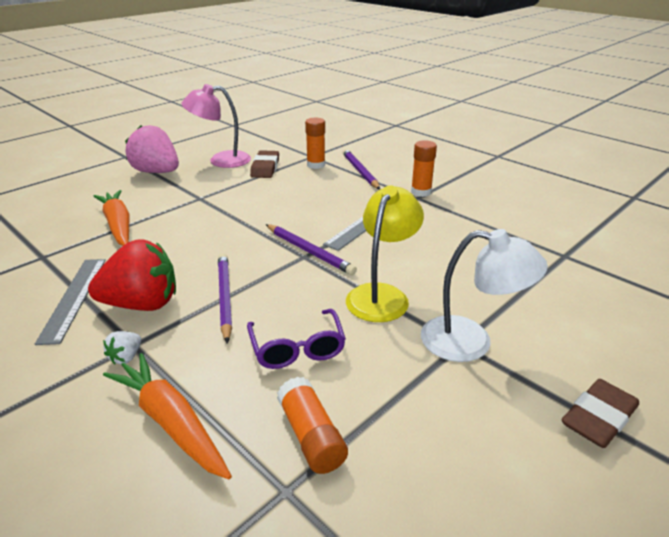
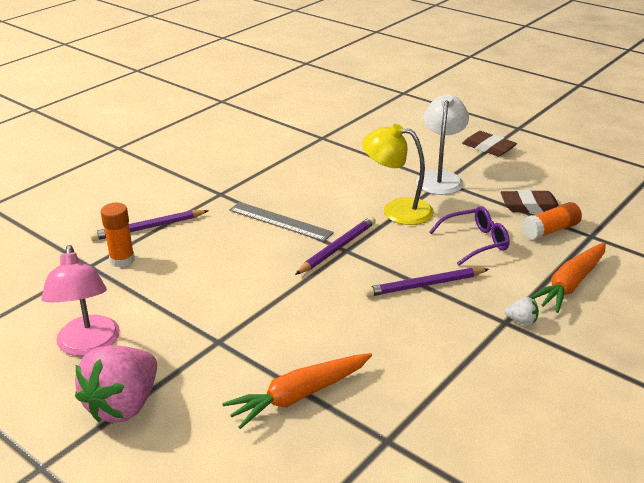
camera: 95 degrees left, 0 degrees up
(73, 298) = (457, 381): grey ruler -> none
(142, 304) = (451, 331): red strawberry -> none
(265, 168) = (125, 300): brown eraser -> brown eraser (529, 206)
(421, 192) = (208, 191): orange glue stick -> none

